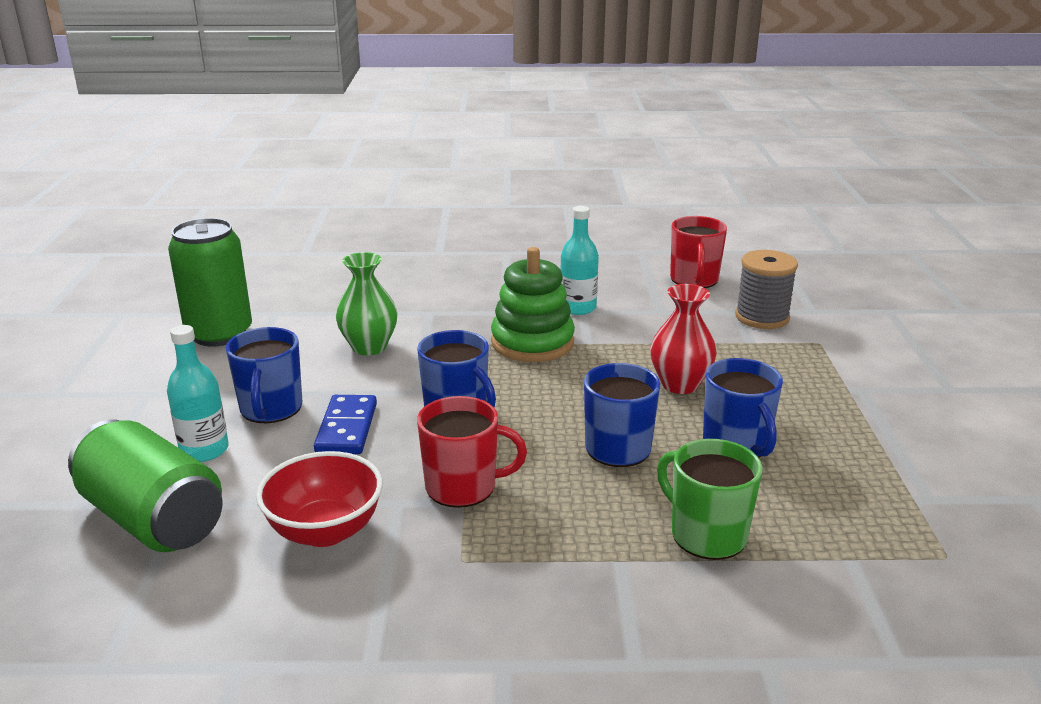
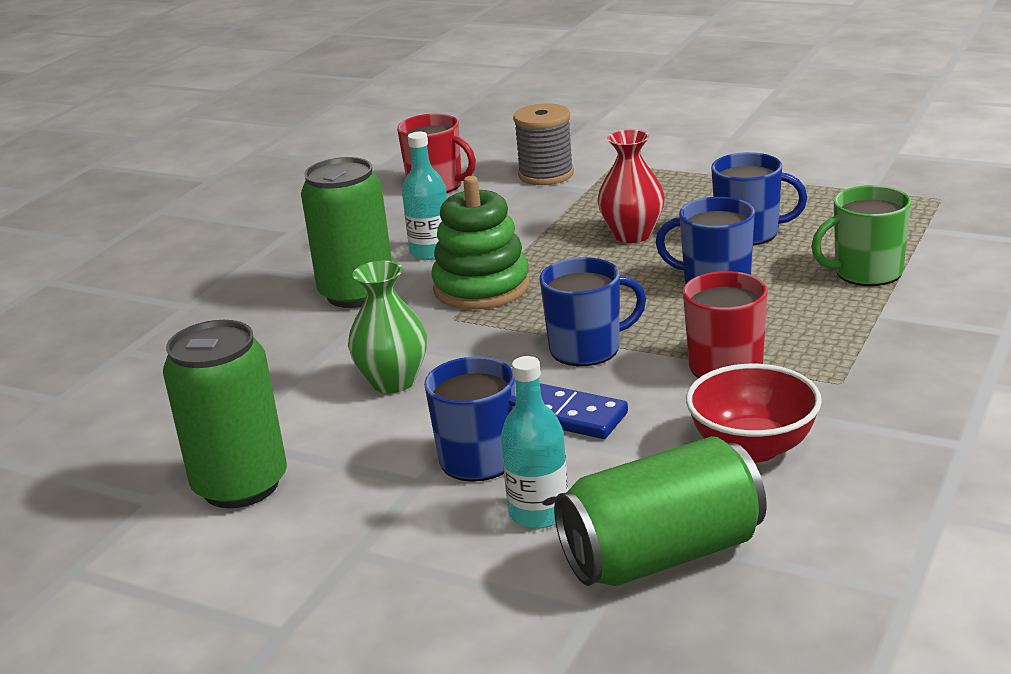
camera: 60 degrees left, 0 degrees up
(492, 299) = (357, 293): none -> green can

